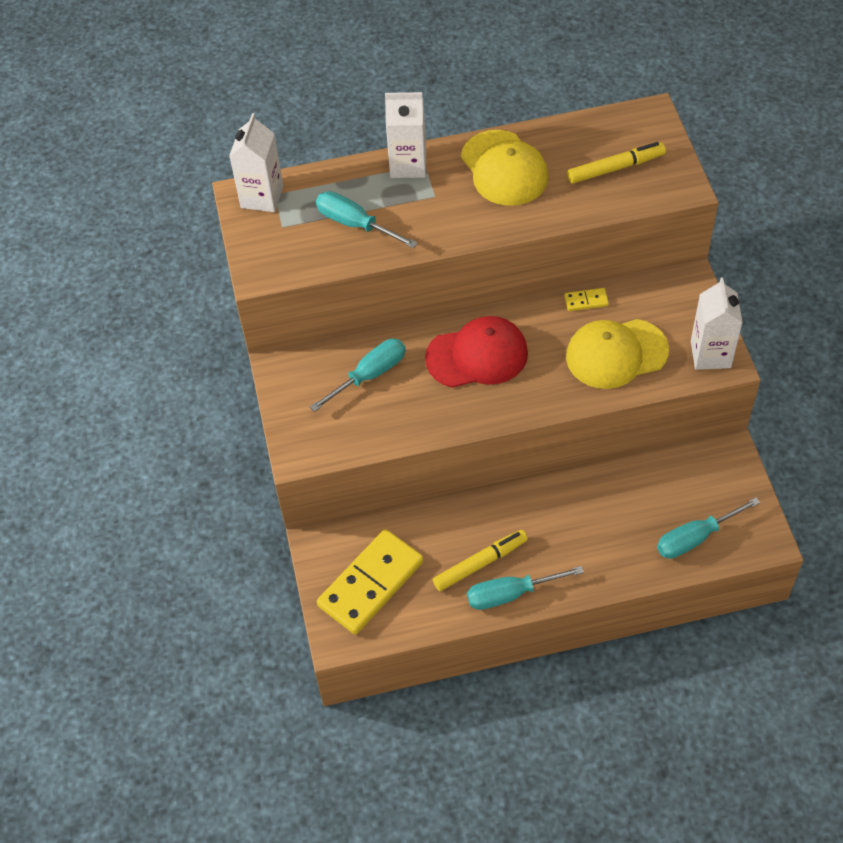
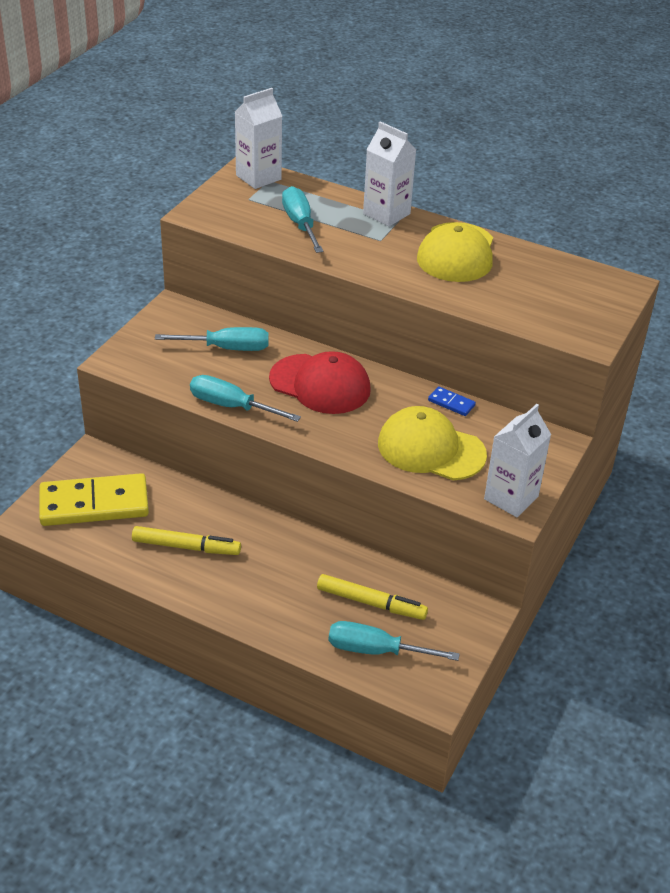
camera: 35 degrees right, 15 degrees down
(511, 594) = (182, 582): turquoise screwdriver -> turquoise screwdriver (232, 406)
(586, 301) = (451, 403): yellow domino -> blue domino
(615, 168) = (548, 299): yellow marker -> yellow marker (371, 603)

